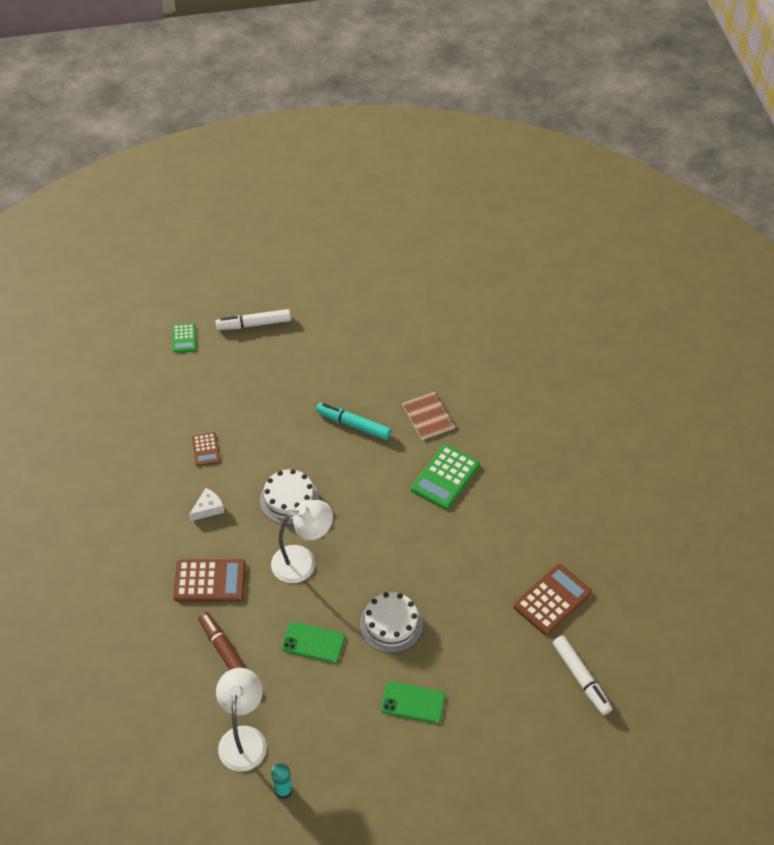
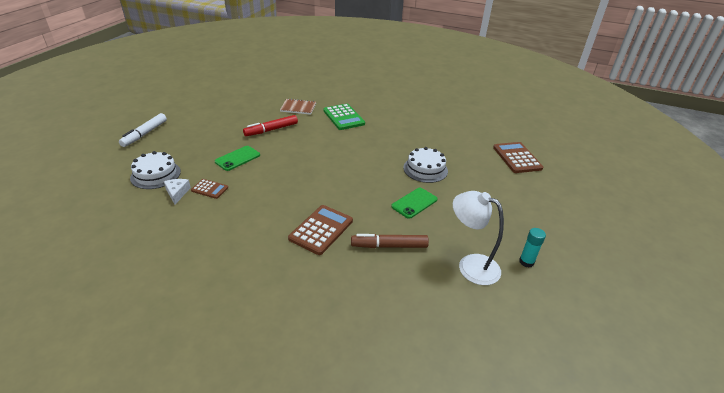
camera: 60 degrees left, 15 degrees down
(184, 338) = (106, 163): green calculator -> none
(208, 508) = (259, 207): white cheese -> white cheese (177, 193)
(289, 499) = (294, 171): white cake -> white cake (155, 174)
(303, 561) = (347, 183): white lamp -> none
(353, 425) = (271, 130): turquoise marker -> red marker
(413, 702) = (487, 182): green phone -> green phone (237, 158)
(552, 600) = (452, 118): brown calculator -> brown calculator (517, 158)
(581, 678) = (505, 127): white marker -> none

